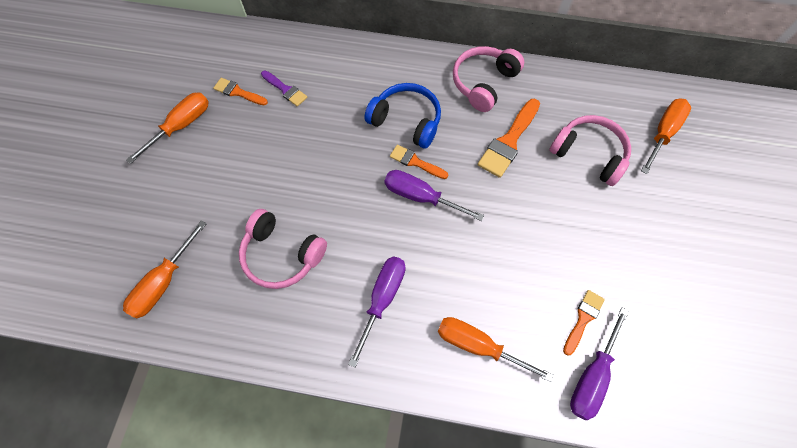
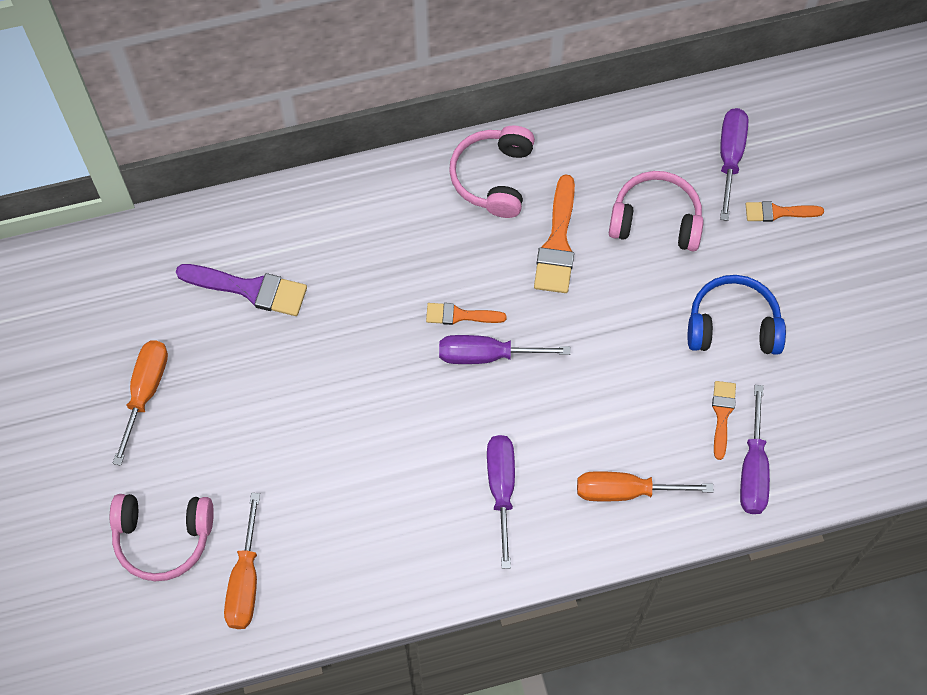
camera: 25 degrees left, 0 degrees up
(238, 92) = (190, 318): orange brush -> orange brush (778, 212)
(282, 255) = (363, 491): pink headphones -> pink headphones (163, 537)
(285, 90) = (249, 289): purple brush -> purple brush, size x1.67
(406, 121) = (423, 268): blue headphones -> blue headphones (733, 325)
(663, 133) = (730, 158): orange screwdriver -> purple screwdriver

